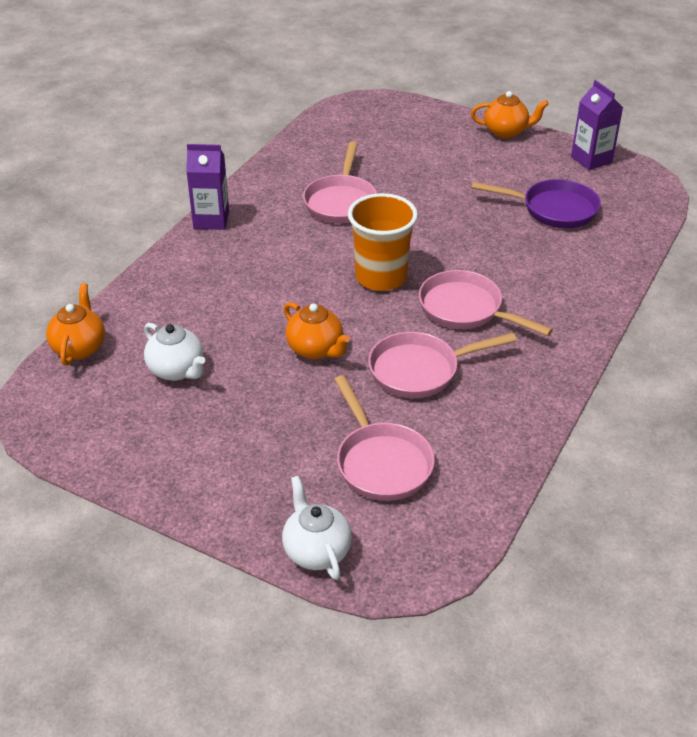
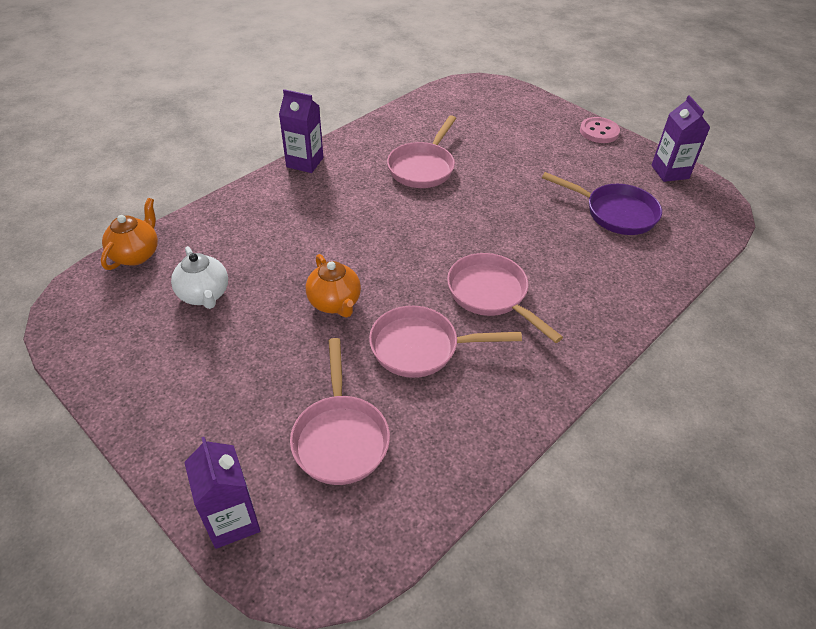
camera: 15 degrees right, 5 degrees up
(316, 551) = (232, 520): white teapot -> purple carton
(381, 277) = (426, 245): orange cup -> none
(506, 132) = (599, 132): orange teapot -> pink button

